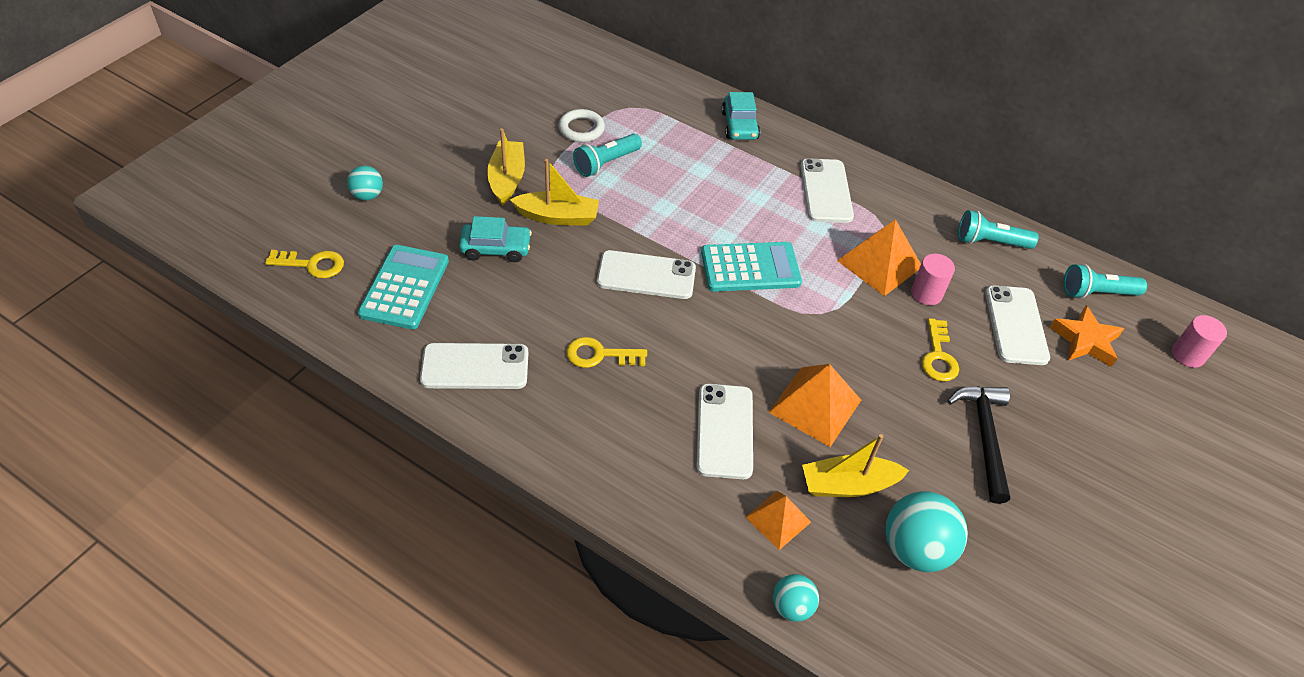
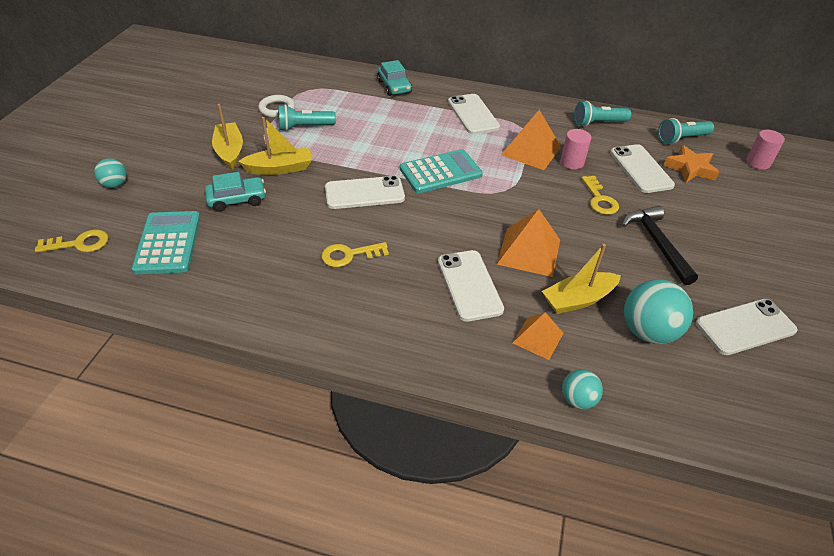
camera: 15 degrees left, 5 degrees down
(475, 366) = (248, 287): white phone -> white phone (745, 327)
(606, 163) = (304, 127): turquoise flashlight -> turquoise flashlight turned 45 degrees clockwise

